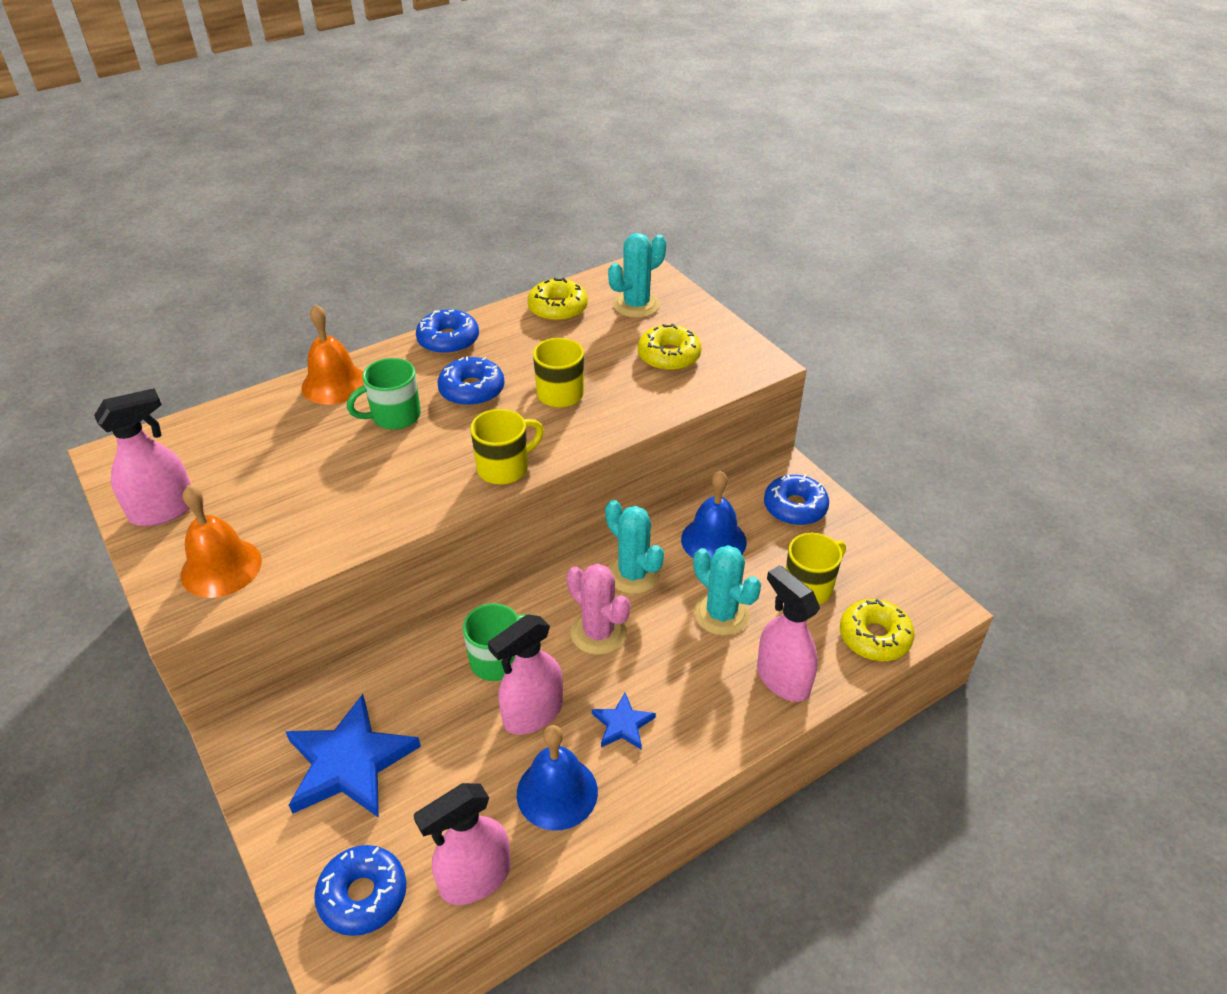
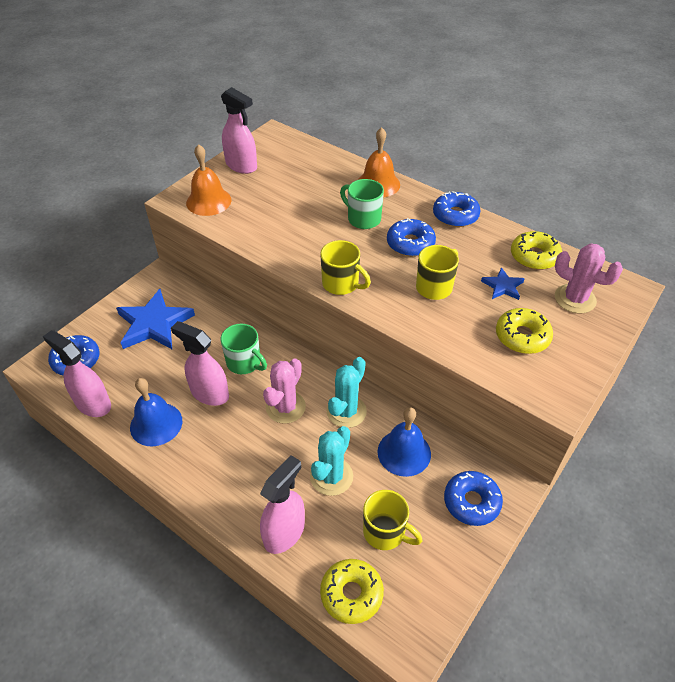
camera: 70 degrees right, 5 degrees up
(623, 724) = (215, 443): blue star -> blue star (503, 286)
(636, 305) = (575, 299): turquoise cactus -> pink cactus

